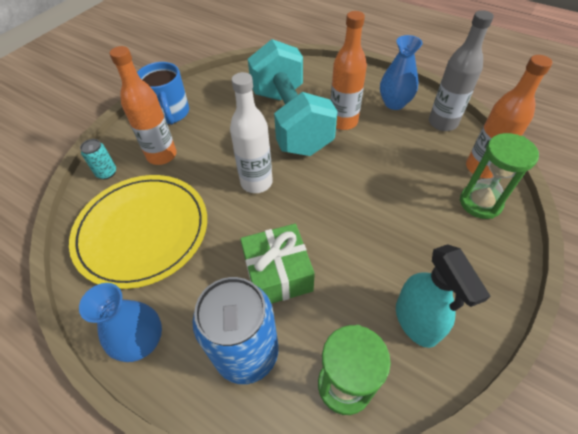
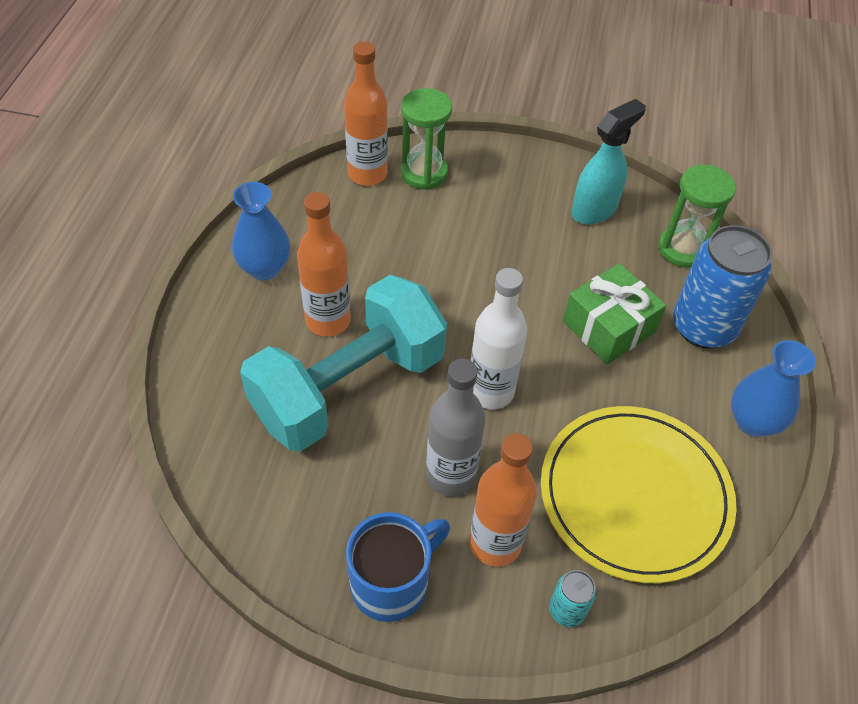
camera: 115 degrees left, 0 degrees up
(442, 123) = (293, 213): grey bottle -> grey bottle (450, 475)

